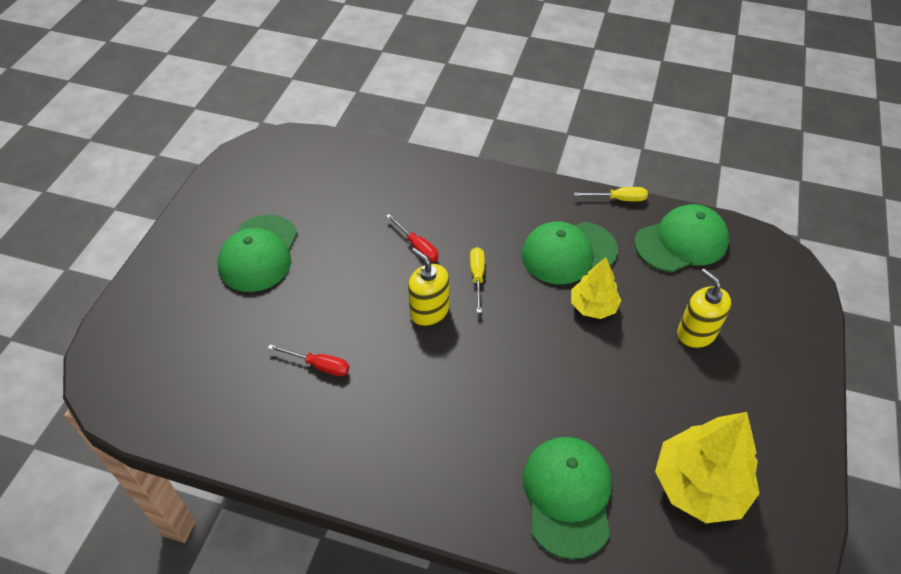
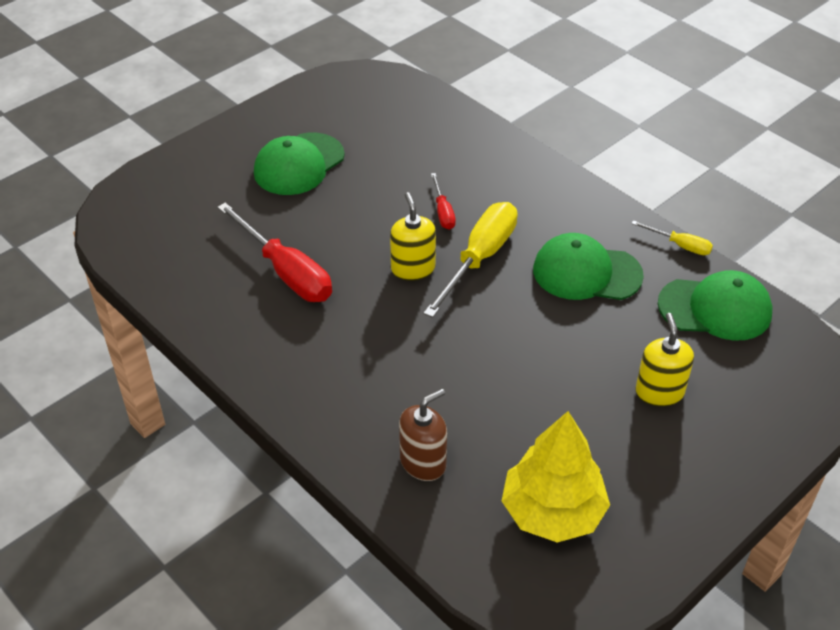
camera: 30 degrees right, 5 degrees down
(319, 365) = (286, 272): red screwdriver -> red screwdriver, size x2.02
(477, 277) = (479, 258): yellow screwdriver -> yellow screwdriver, size x2.02
(567, 496) = (423, 462): green cap -> brown soap dispenser
(593, 306) = (573, 327): yellow tree -> none

